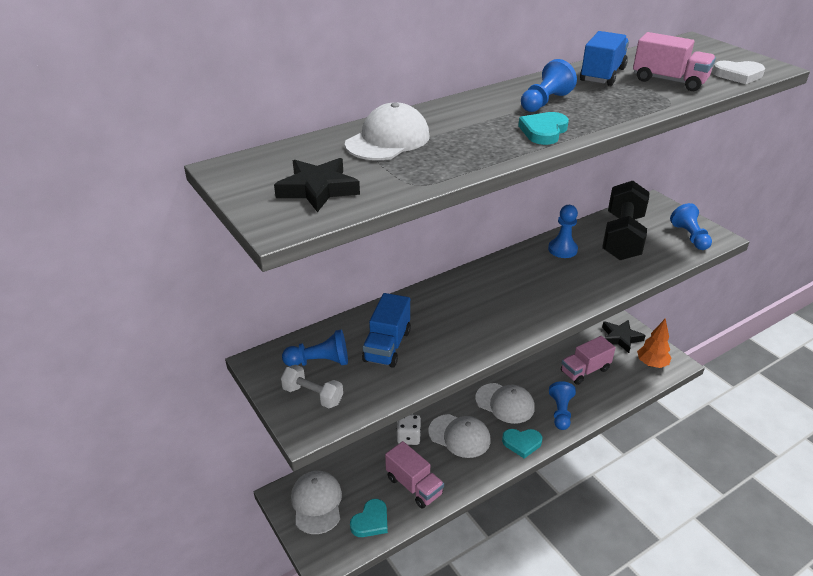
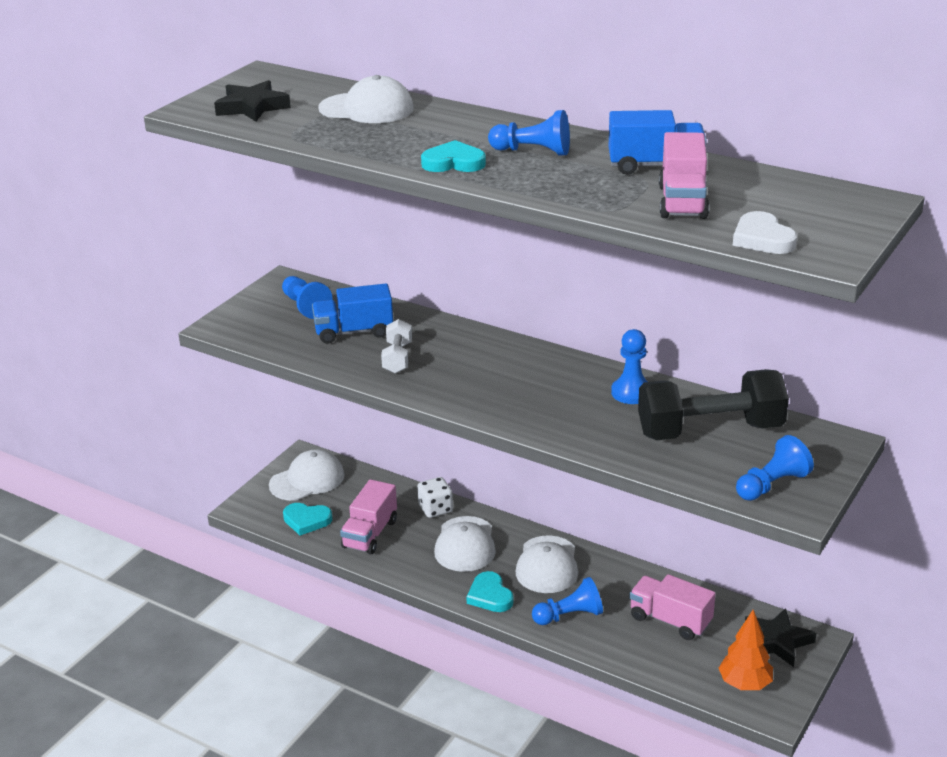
camera: 65 degrees right, 5 degrees down
(313, 395) = (259, 317): white dumbbell -> white dumbbell (397, 358)

